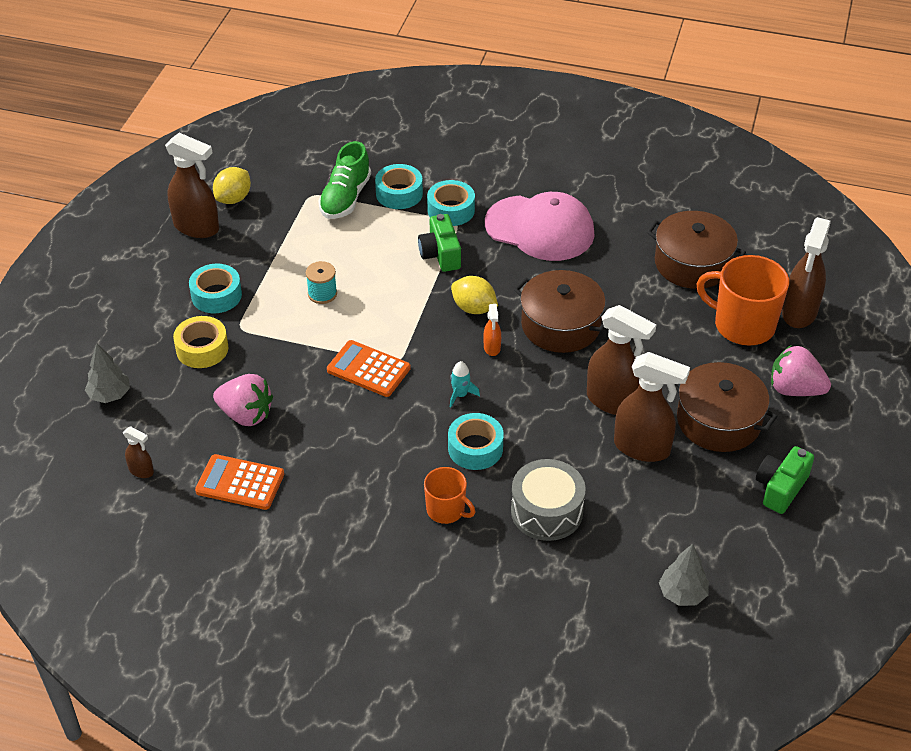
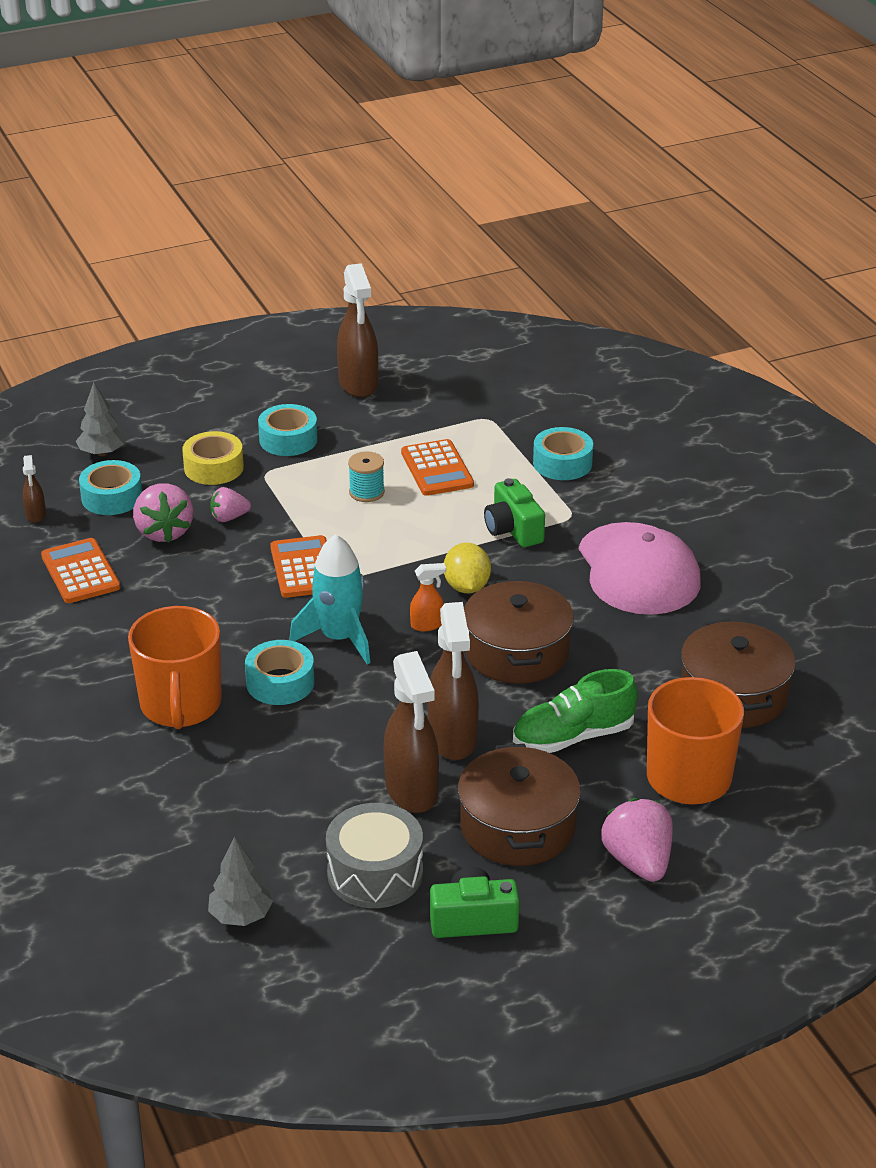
camera: 50 degrees right, 10 degrees down
(233, 198) = (422, 382): yellow lemon -> none
(269, 373) = (229, 518): none -> pink strawberry
(337, 248) = (437, 469): none -> orange calculator
(345, 198) = (511, 438): green shoe -> green shoe (573, 737)
(440, 254) = (513, 530): green camera -> green camera turned 60 degrees counterclockwise
(446, 510) = (180, 705): orange mug -> orange mug, size x1.76
(451, 210) = (584, 504): turquoise tape -> turquoise tape (112, 497)
(460, 395) = (339, 638): turquoise rocket -> turquoise rocket, size x2.09
(492, 348) = (427, 625): orange spray bottle -> orange spray bottle turned 150 degrees counterclockwise
(546, 511) = (250, 769): grey drum -> grey drum (375, 873)
(799, 313) = (766, 809): brown spray bottle -> none

